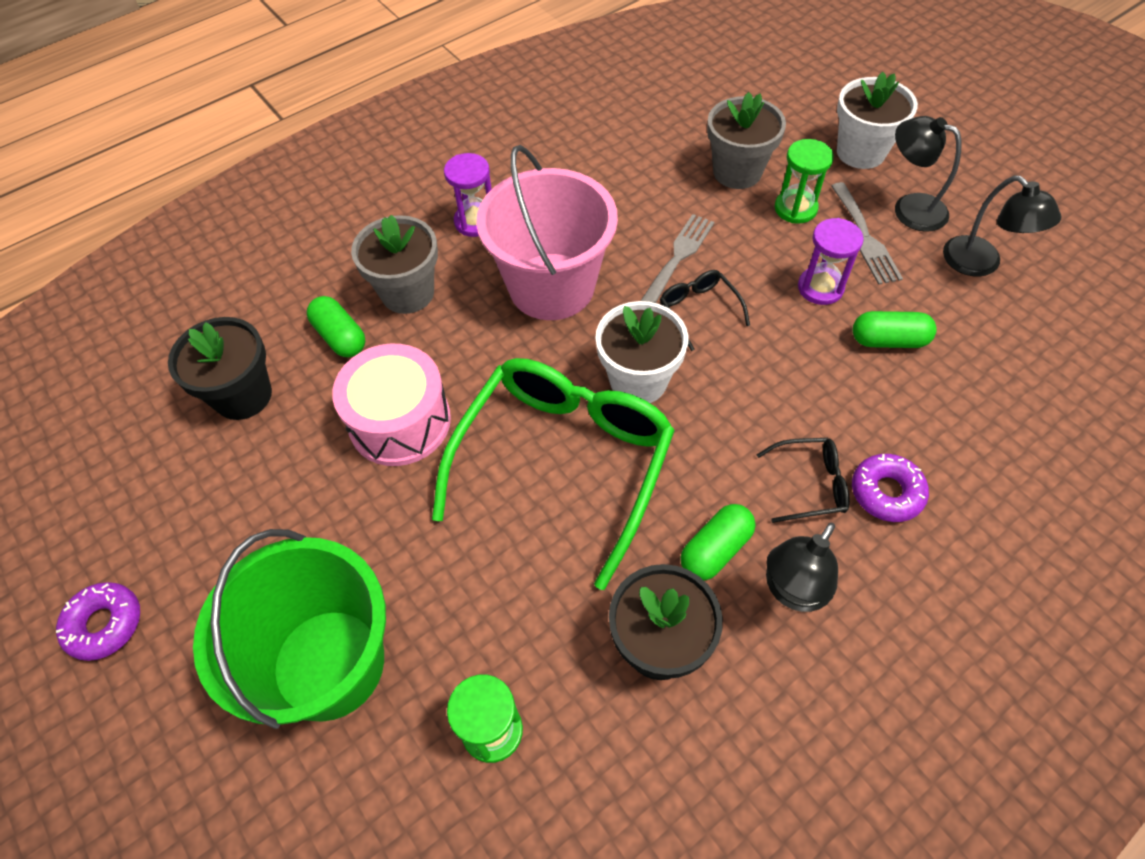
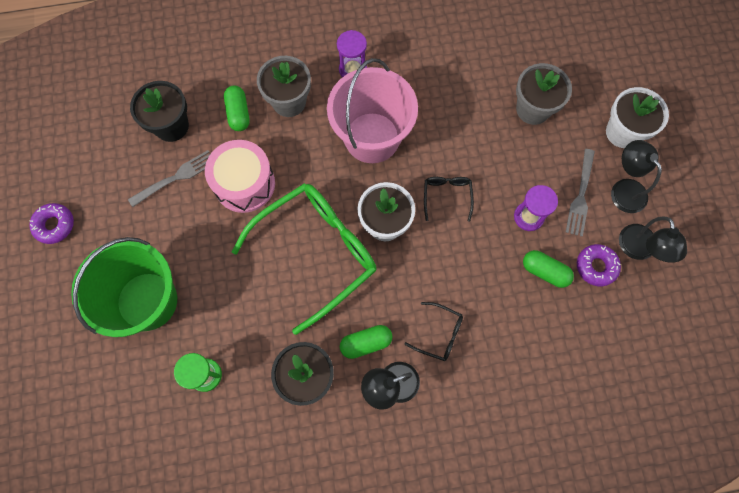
camera: 25 degrees right, 15 degrees up
(677, 259) = (455, 155): grey fork -> grey fork (175, 178)
(795, 208) = (551, 154): green hourglass -> none
(886, 492) = (477, 360): purple donut -> purple donut (596, 266)

